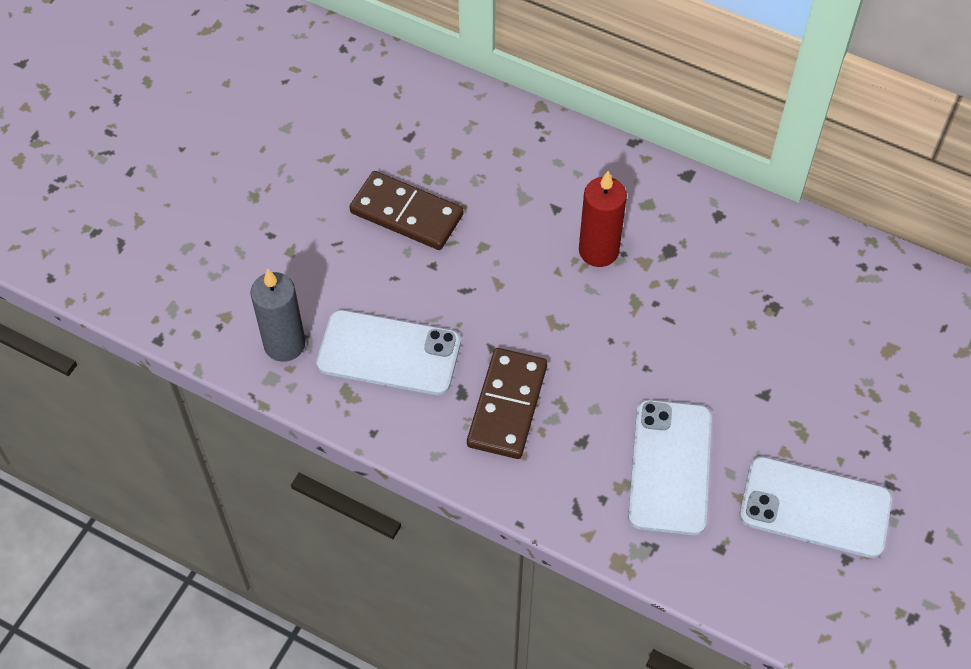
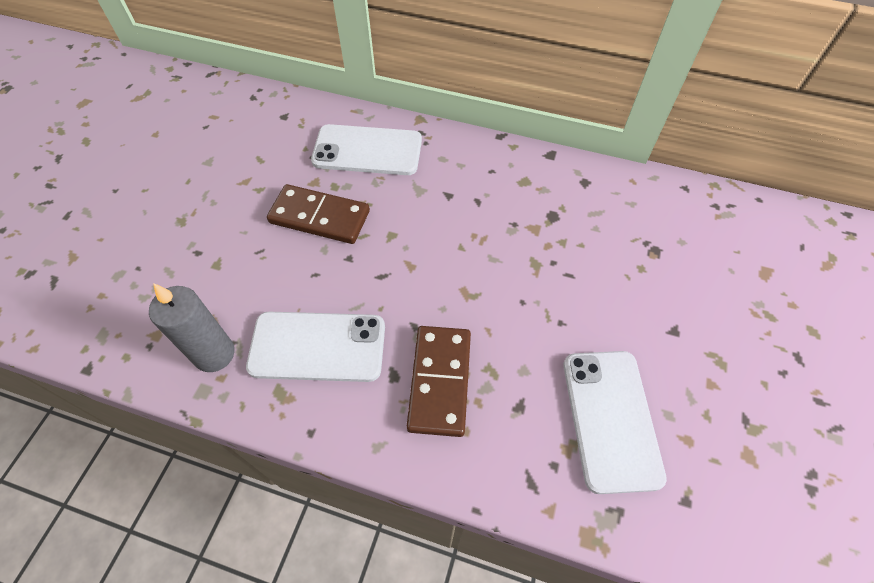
camera: 10 degrees left, 0 degrees up
(598, 251) = (493, 225): red candle -> none
(815, 507) = (761, 438): white phone -> white phone (367, 151)

